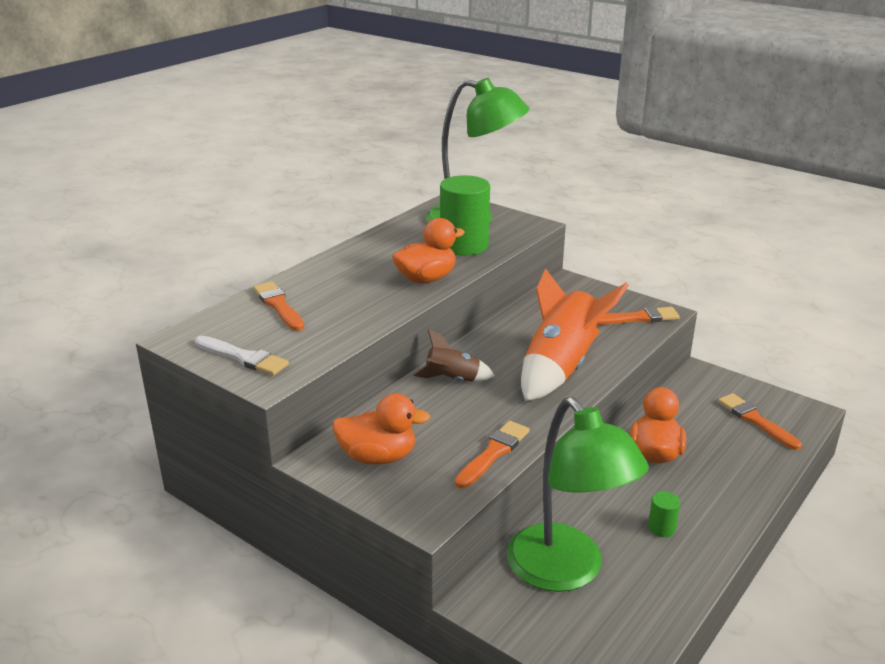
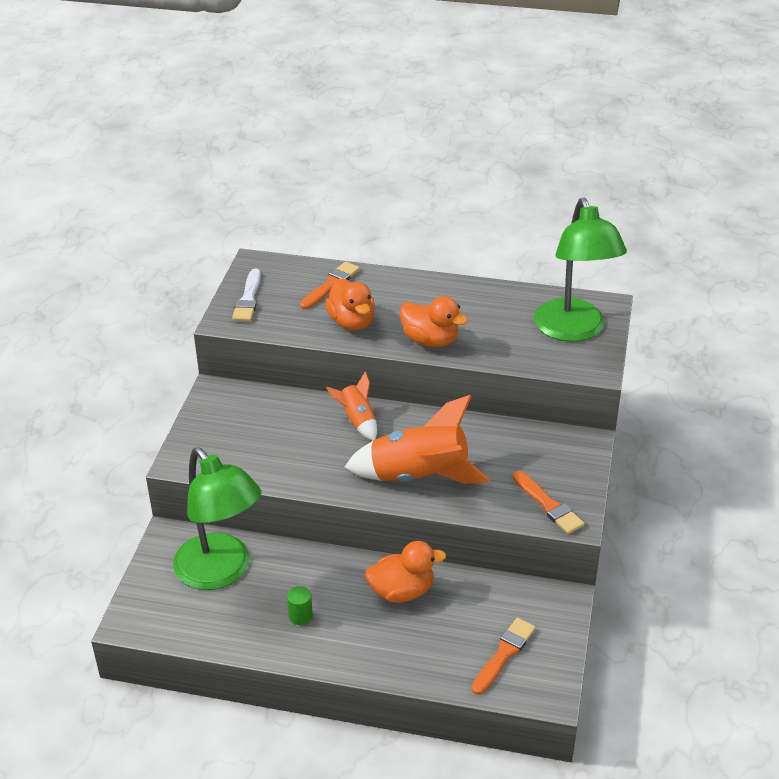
camera: 65 degrees right, 10 degrees up
(378, 457) = (233, 417): orange duck -> orange duck (352, 322)
(452, 380) = (357, 421): brown rocket -> orange rocket
(464, 245) = (512, 341): green cylinder -> none
(493, 453) = (271, 472): orange brush -> none
(566, 571) = (221, 572): green lamp -> green lamp turned 75 degrees counterclockwise

